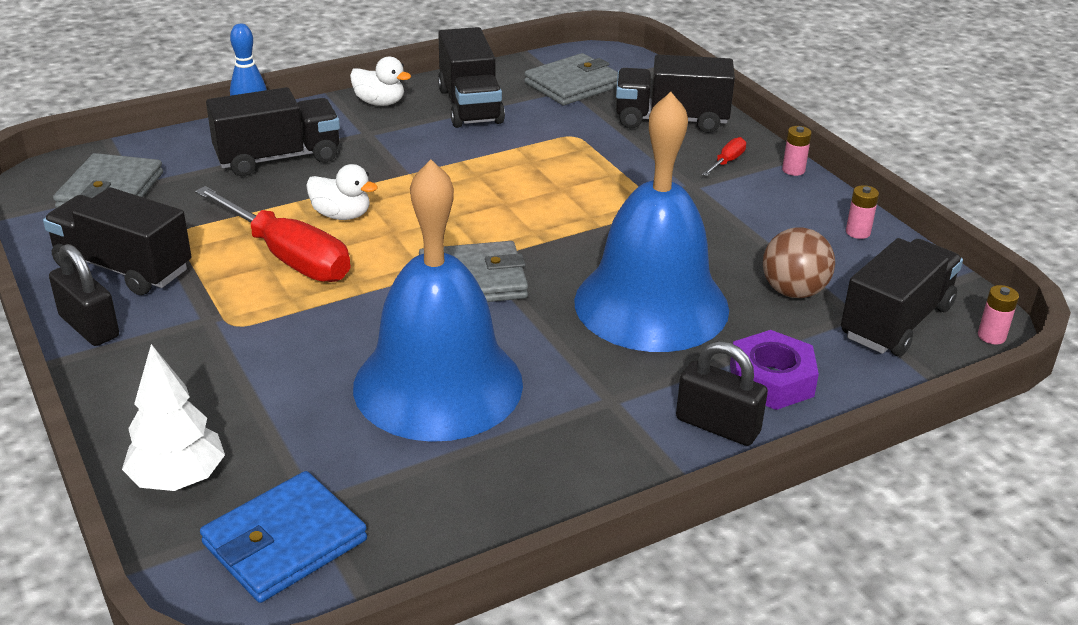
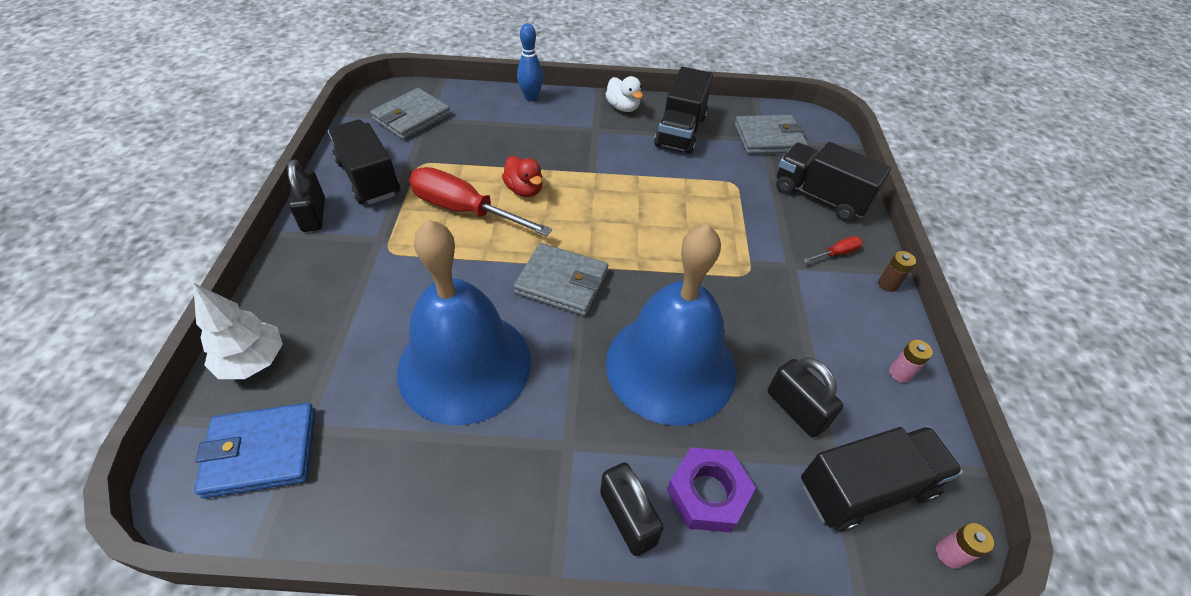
camera: 30 degrees right, 15 degrees up
(278, 158) = (524, 129): black truck -> none
(288, 257) = (464, 210): red screwdriver -> red screwdriver turned 135 degrees clockwise
(341, 215) = (524, 190): white duck -> red duck
(793, 170) = (888, 284): pink battery -> brown battery
(793, 291) = (796, 409): brown ball -> black padlock

